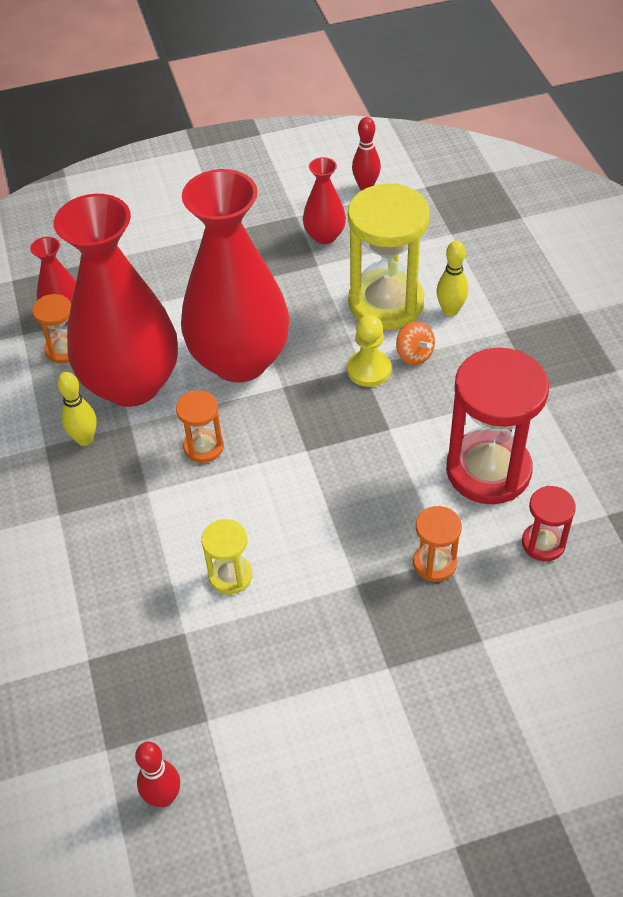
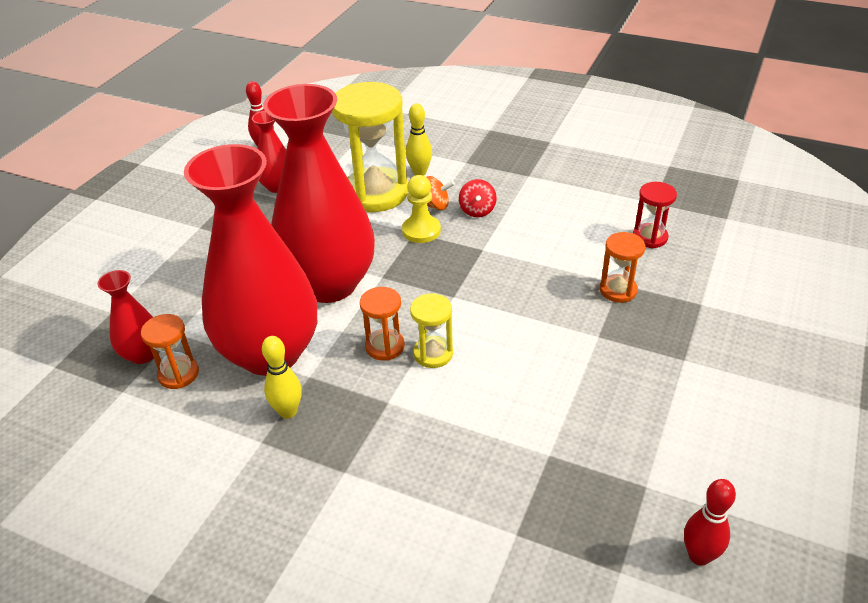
camera: 50 degrees left, 10 degrees down
(230, 576) = (523, 398): yellow hourglass -> yellow hourglass (433, 354)
(440, 388) = (477, 210): none -> red spinning top
(488, 470) = (568, 227): red hourglass -> none

